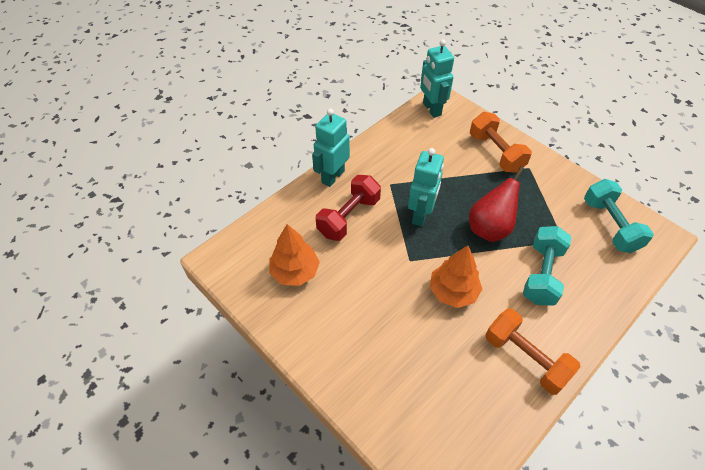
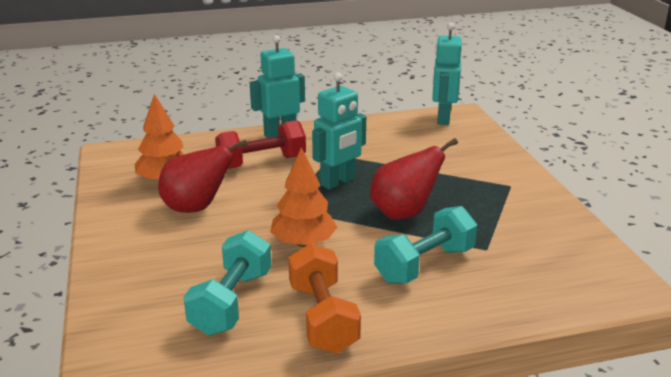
camera: 30 degrees right, 25 degrees down
(348, 291) = (197, 208): none -> red pear
(496, 153) = (481, 164): orange dumbbell -> none
(610, 225) = (565, 257): turquoise dumbbell -> turquoise dumbbell (232, 302)

